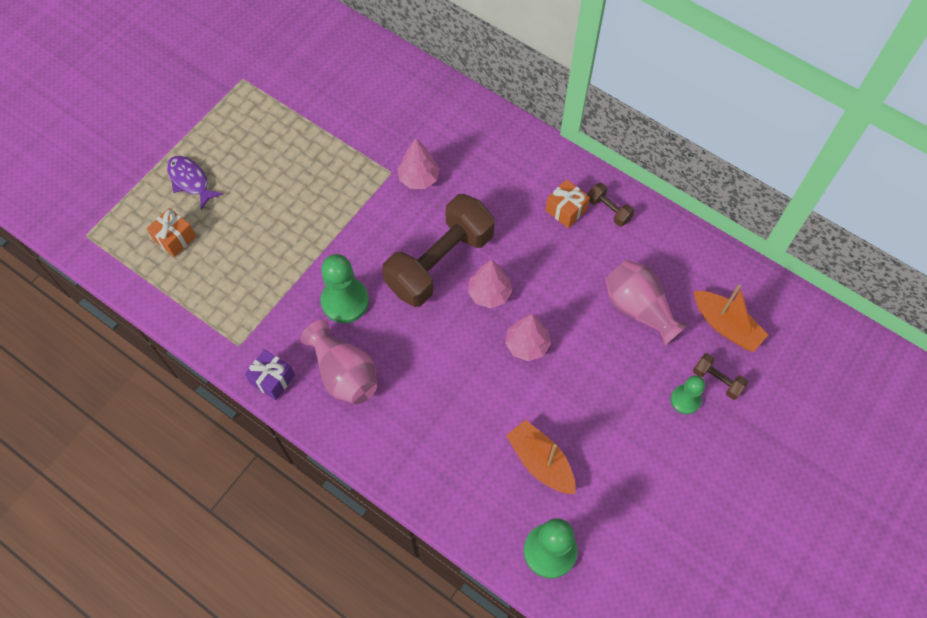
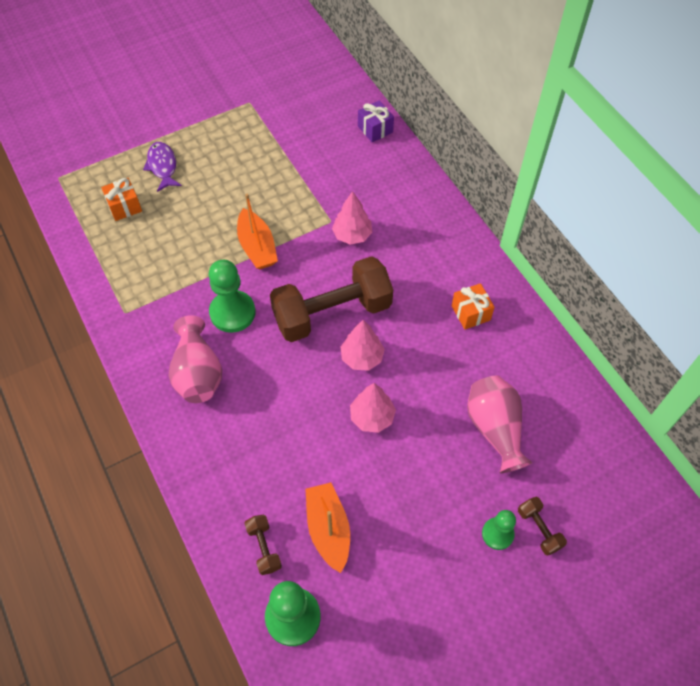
camera: 25 degrees right, 5 degrees down
(272, 379) = (136, 352): purple gift -> purple gift (375, 129)
(608, 210) = (511, 328): brown dumbbell -> brown dumbbell (264, 548)
(726, 326) = (573, 481): orange boat -> orange boat (257, 247)

